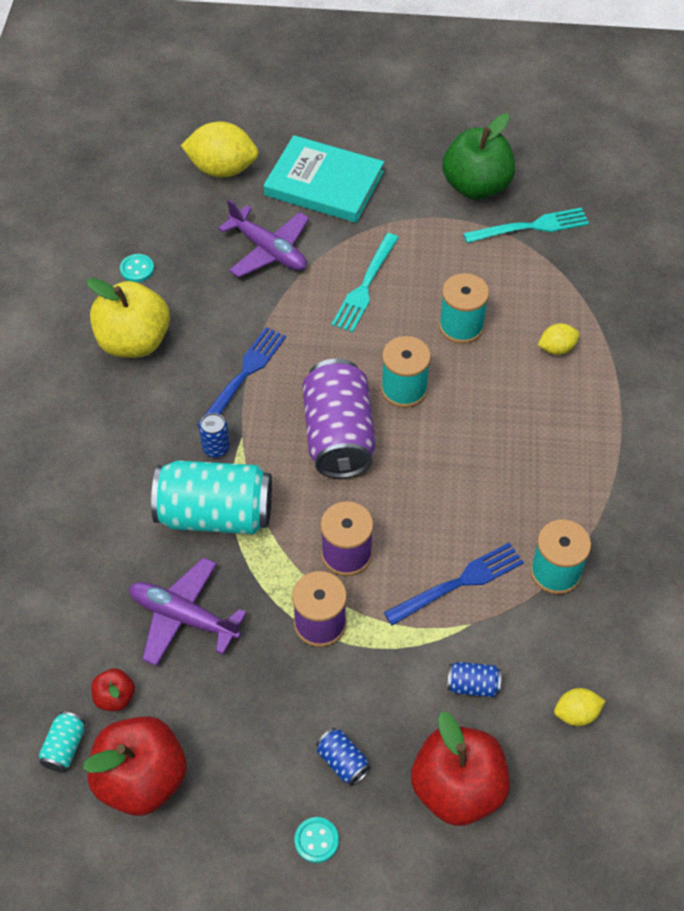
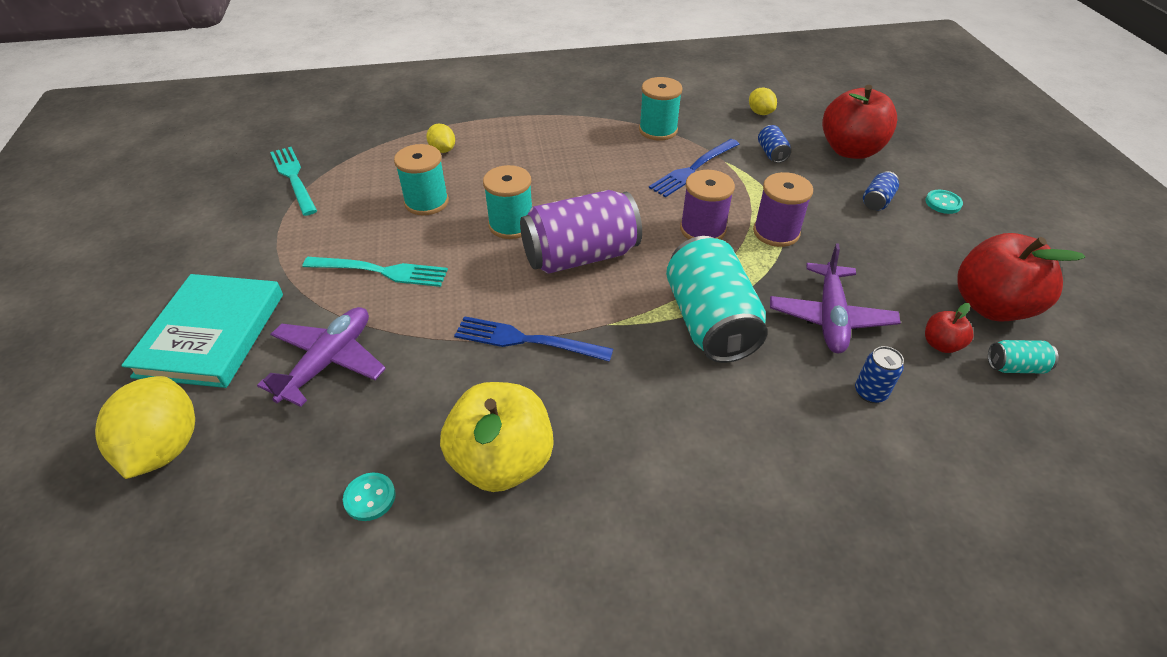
camera: 105 degrees left, 10 degrees down
(216, 448) = (631, 340): blue can -> blue can (870, 392)
(459, 582) = (693, 169): blue fork -> blue fork turned 90 degrees counterclockwise
(476, 186) = (232, 217): green apple -> none

